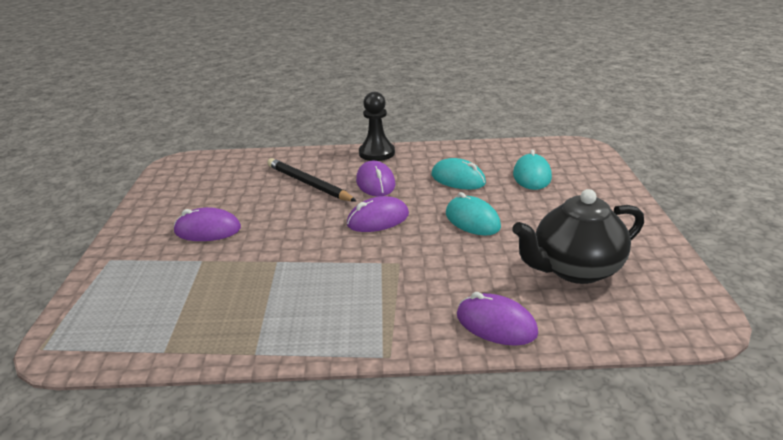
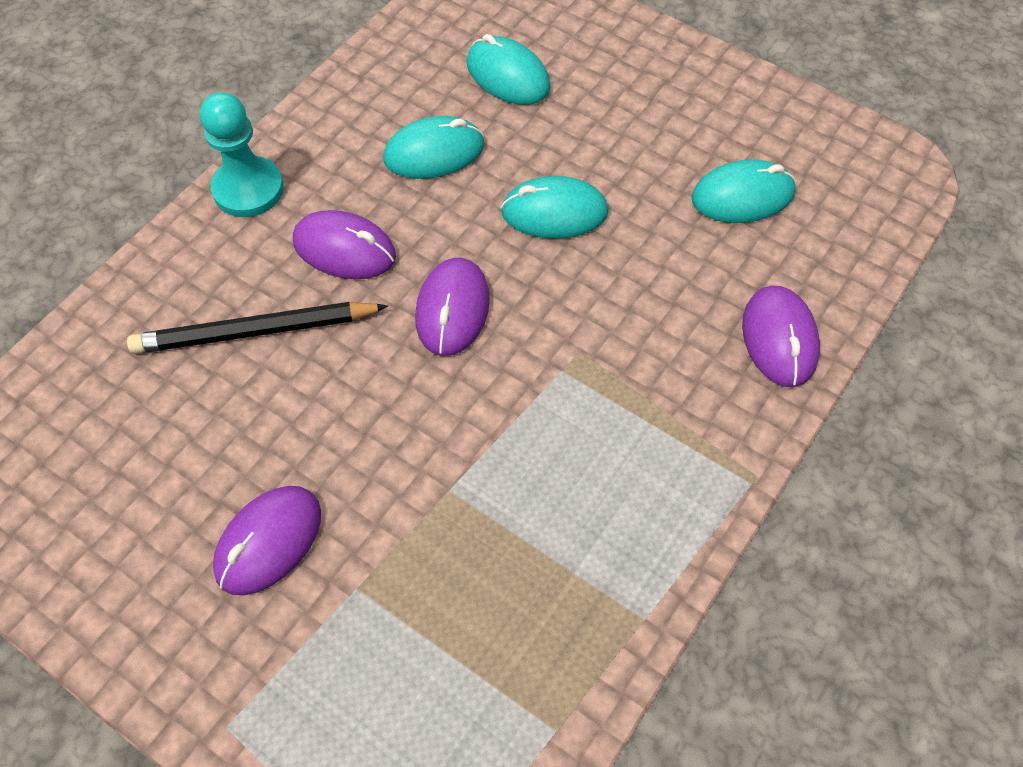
camera: 55 degrees left, 30 degrees up
(377, 153) = (248, 189): black pawn -> turquoise pawn
(496, 324) = (779, 339): purple mouse -> purple mouse turned 75 degrees counterclockwise
(575, 269) = (742, 196): black teapot -> turquoise mouse

